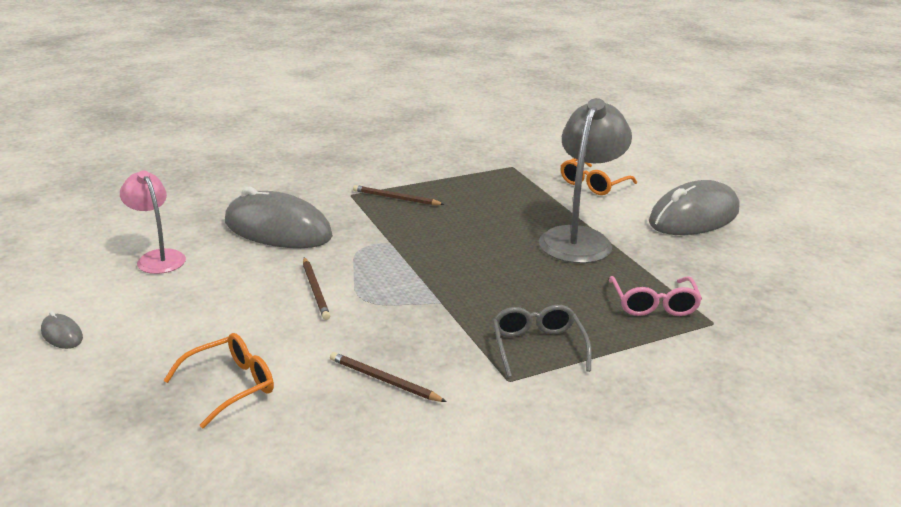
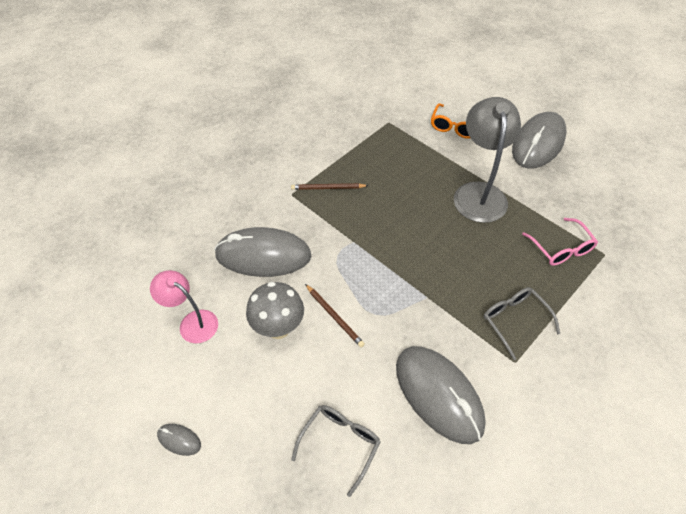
camera: 20 degrees left, 25 degrees up
(231, 386) = (340, 443): orange glasses -> grey glasses
(244, 283) = (278, 328): none -> grey mushroom
(384, 380) = (438, 395): brown pencil -> grey mouse

